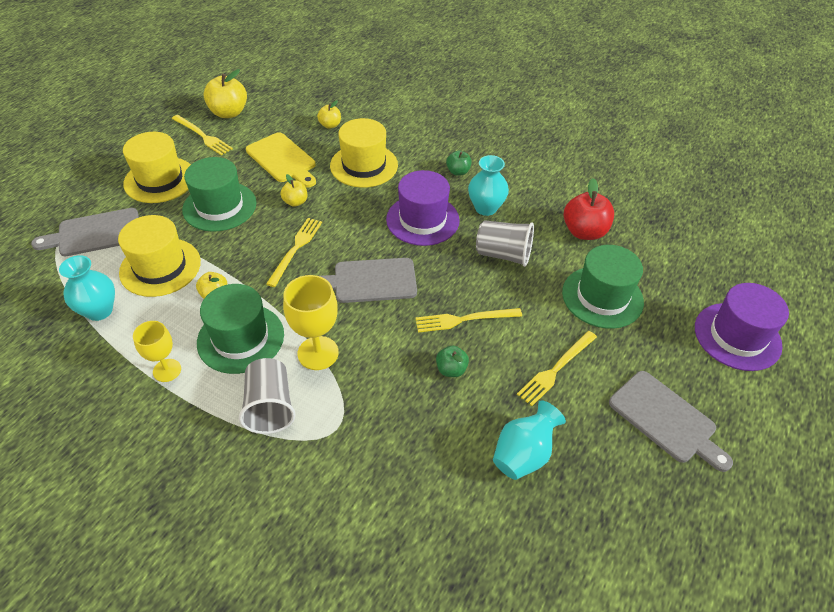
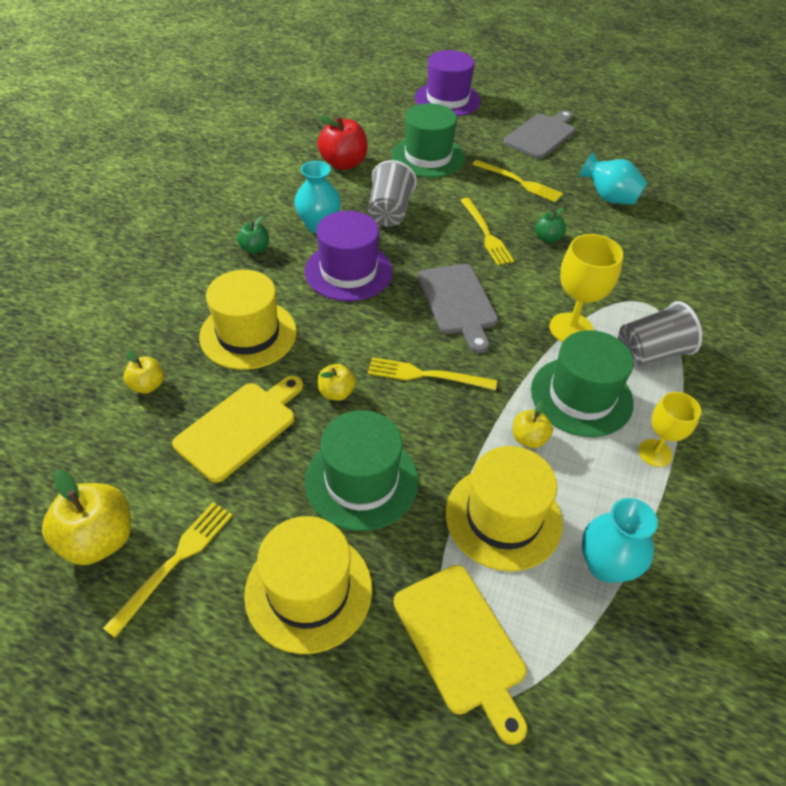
camera: 100 degrees left, 0 degrees up
(95, 233) = (461, 643): grey cutting board -> yellow cutting board

